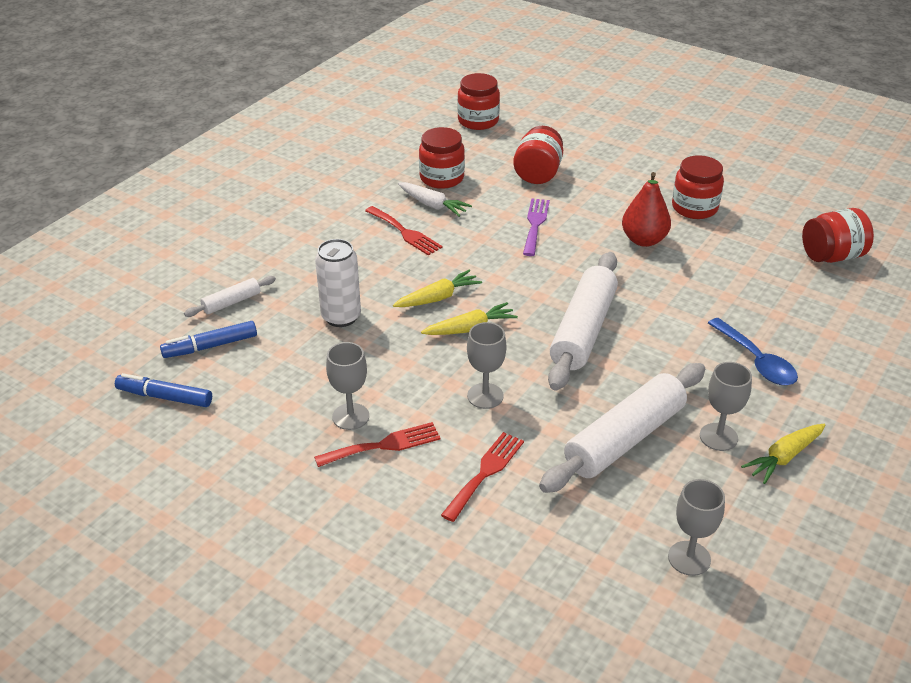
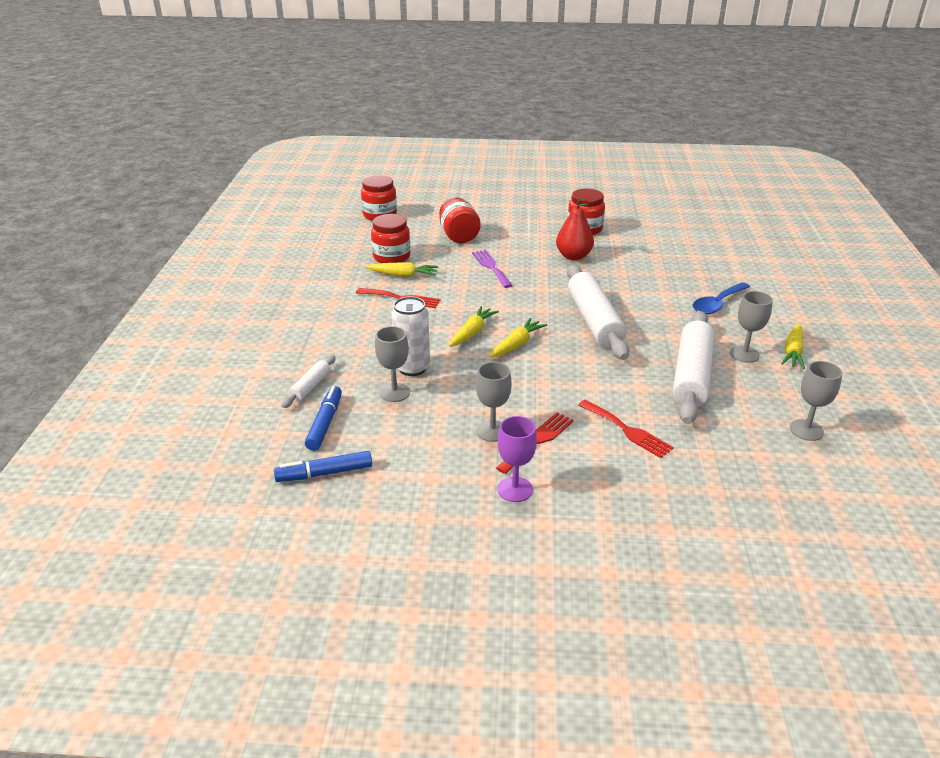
camera: 30 degrees left, 5 degrees down
(210, 346) = (325, 423): blue marker -> blue marker turned 150 degrees clockwise
(311, 487) = (515, 489): none -> purple goblet
(433, 205) = (403, 275): white carrot -> yellow carrot
(485, 396) = (574, 383): grey goblet -> grey goblet (394, 392)
(485, 473) = (627, 430): red fork -> red fork turned 135 degrees clockwise
(756, 361) = (717, 304): blue spoon -> blue spoon turned 105 degrees clockwise
(832, 256) = (694, 234): red jar -> none

